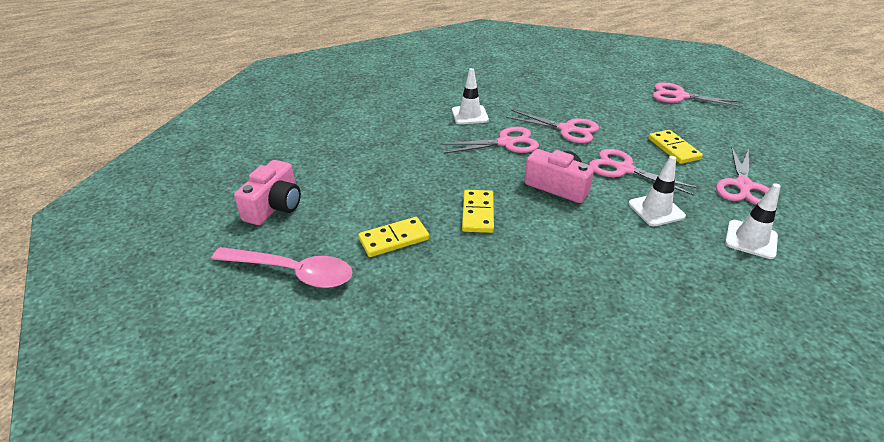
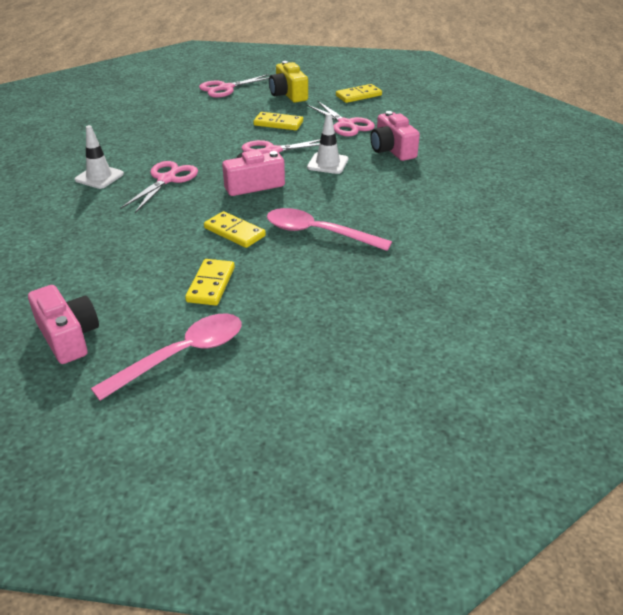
camera: 55 degrees left, 0 degrees up
(535, 263) = (318, 233): none -> pink spoon
(567, 129) = (192, 147): pink scissors -> none
(730, 128) = (288, 94): none -> yellow camera
(751, 239) = (392, 150): white traffic cone -> pink camera
(810, 166) = (358, 95): none -> yellow domino

